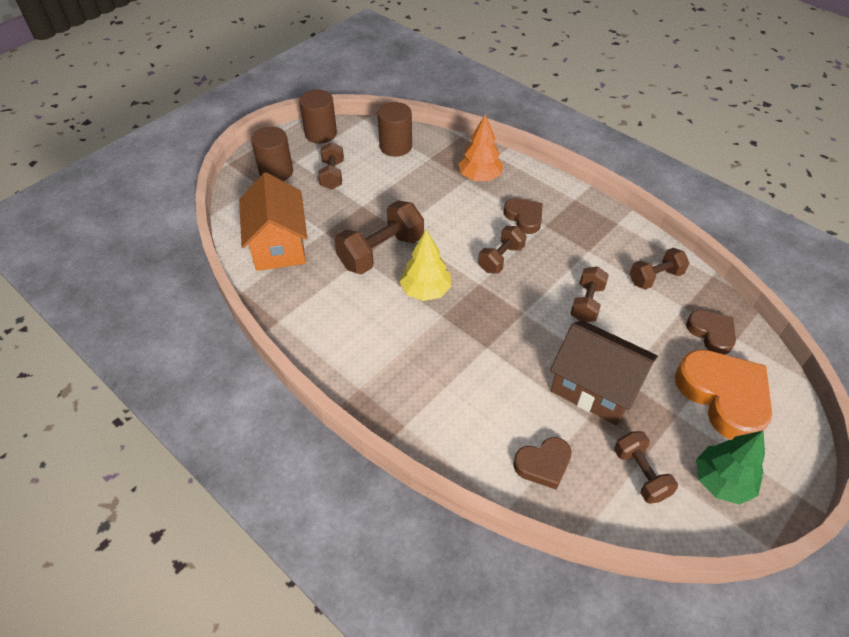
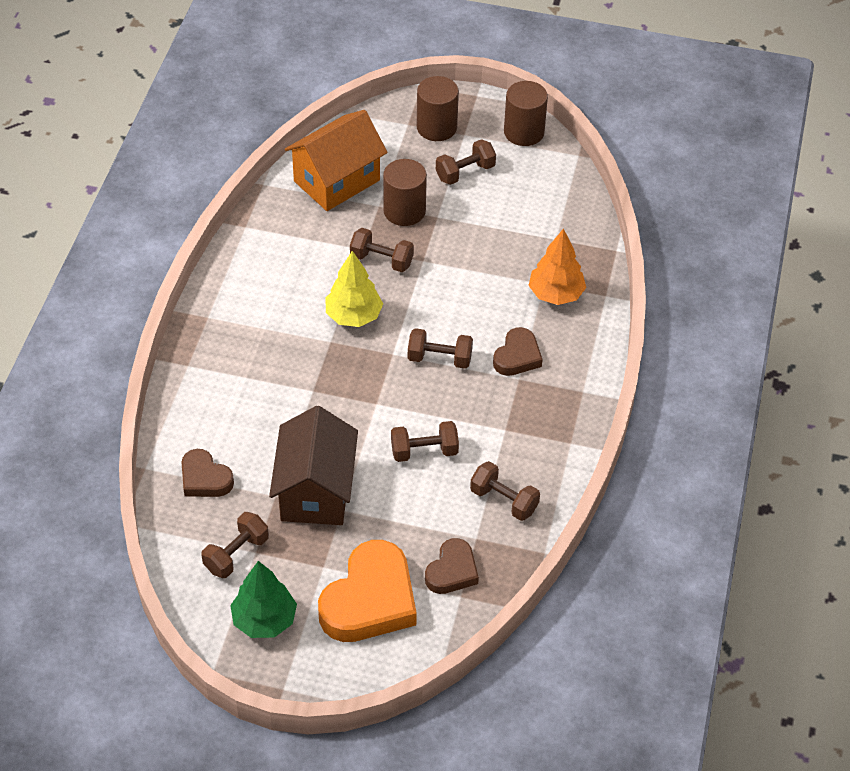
camera: 60 degrees right, 0 degrees up
(381, 252) = (381, 260): brown dumbbell -> brown dumbbell, size x0.61
(395, 146) = (552, 202): brown cylinder -> brown cylinder (404, 211)

